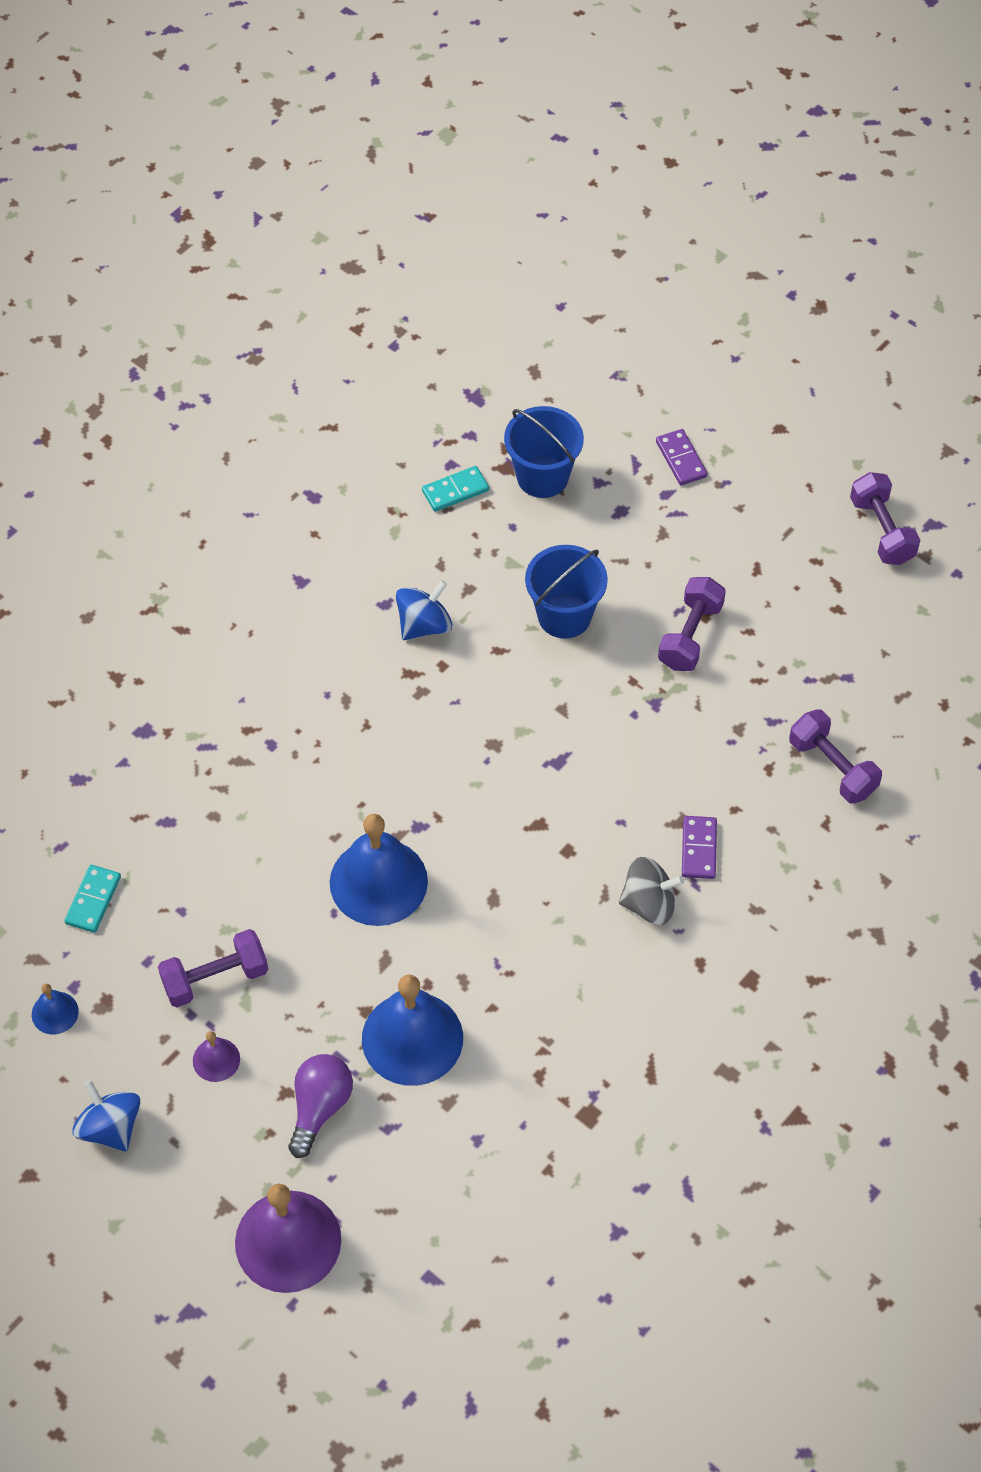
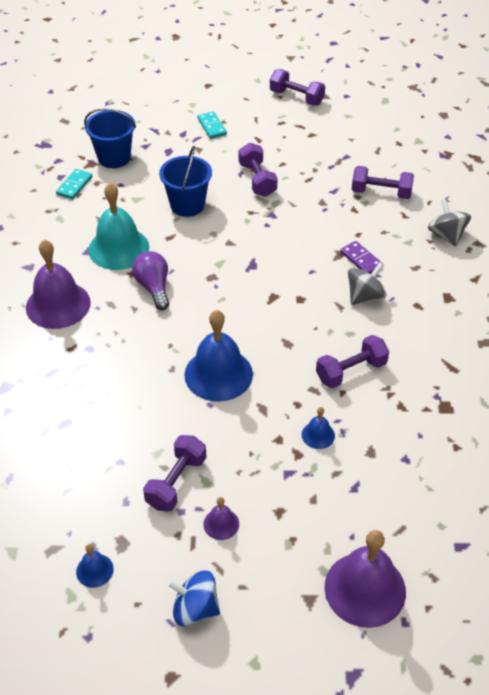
camera: 40 degrees left, 10 degrees down
(93, 900) = (59, 492): turquoise domino -> turquoise domino (212, 126)
(288, 659) = (58, 305): none -> purple bell
(319, 1107) = (306, 505): purple light bulb -> purple light bulb (153, 287)
(412, 1038) = (318, 435): blue bell -> blue bell, size x0.46
(424, 625) = (118, 248): blue spinning top -> turquoise bell
(528, 989) = (351, 371): none -> purple dumbbell
(681, 459) = (175, 118): purple domino -> none
(848, 892) = (446, 235): none -> grey spinning top

